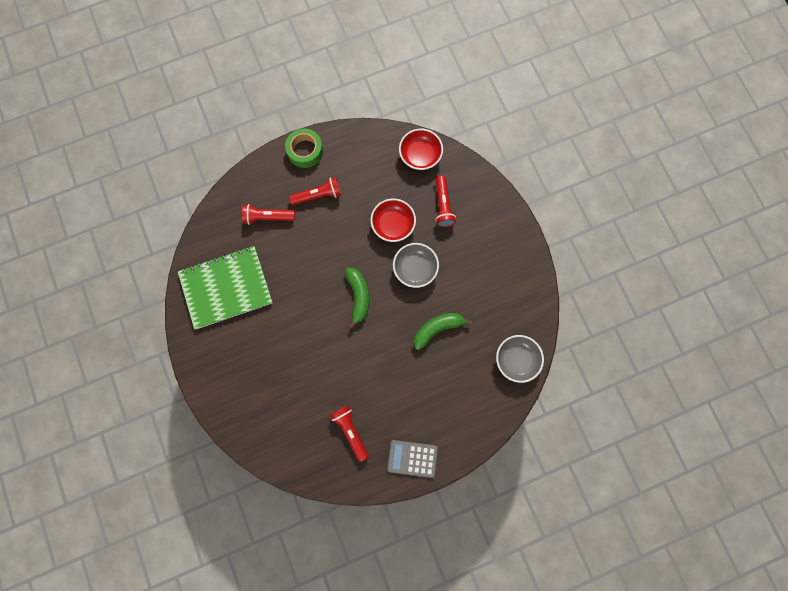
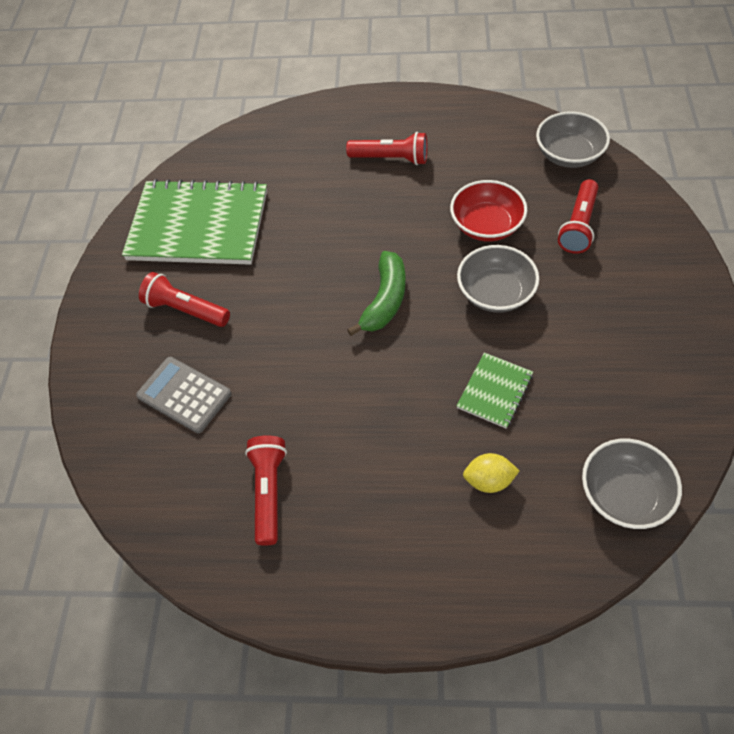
camera: 30 degrees right, 20 degrees down
(268, 217) = (306, 163): red flashlight -> red flashlight (186, 310)
(305, 151) = (400, 105): green tape -> none
(412, 458) = (353, 585): grey calculator -> grey calculator (184, 395)
(420, 155) = (568, 155): red bowl -> grey bowl
(437, 329) = (495, 391): green banana -> green notebook
(453, 379) = (488, 480): none -> yellow lemon

